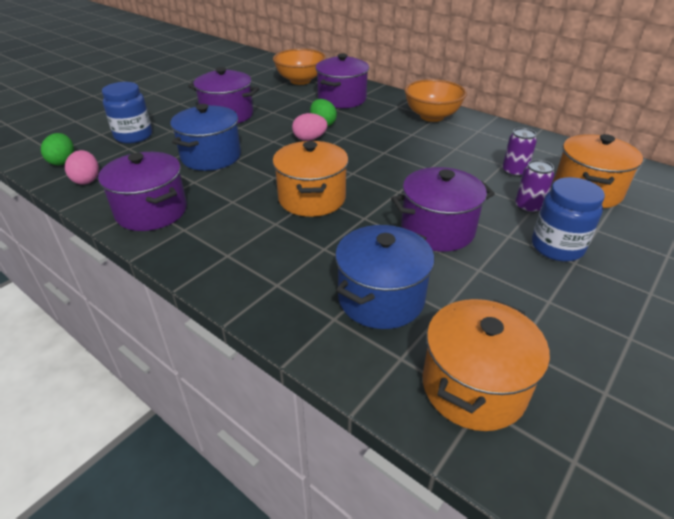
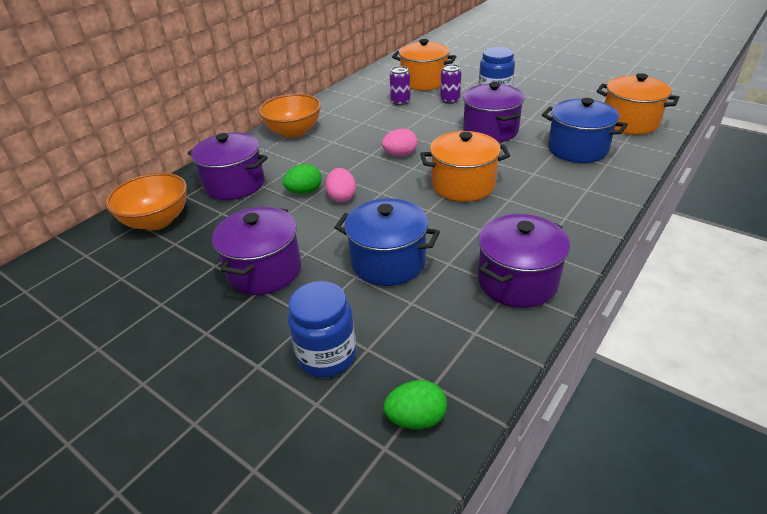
camera: 90 degrees left, 0 degrees up
(87, 180) = (465, 365): pink egg -> pink egg (400, 154)

